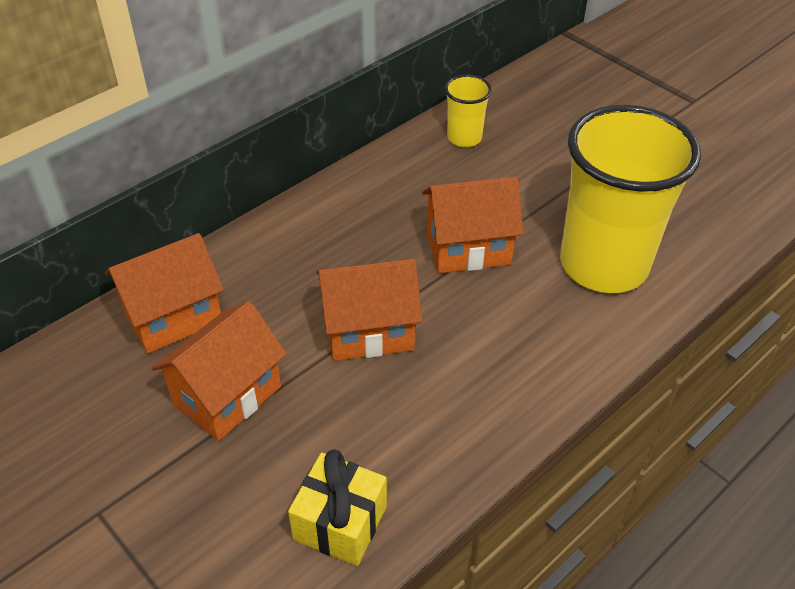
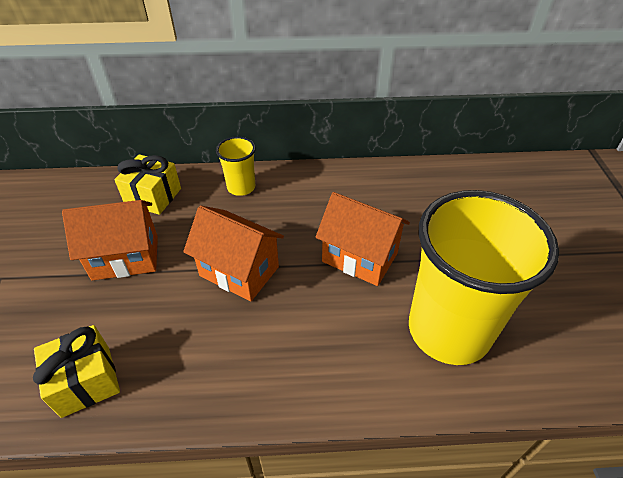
camera: 40 degrees right, 0 degrees up
(173, 317) = (153, 196): orange house -> yellow gift
(464, 138) = (436, 184): yellow cup -> yellow cup (241, 187)

